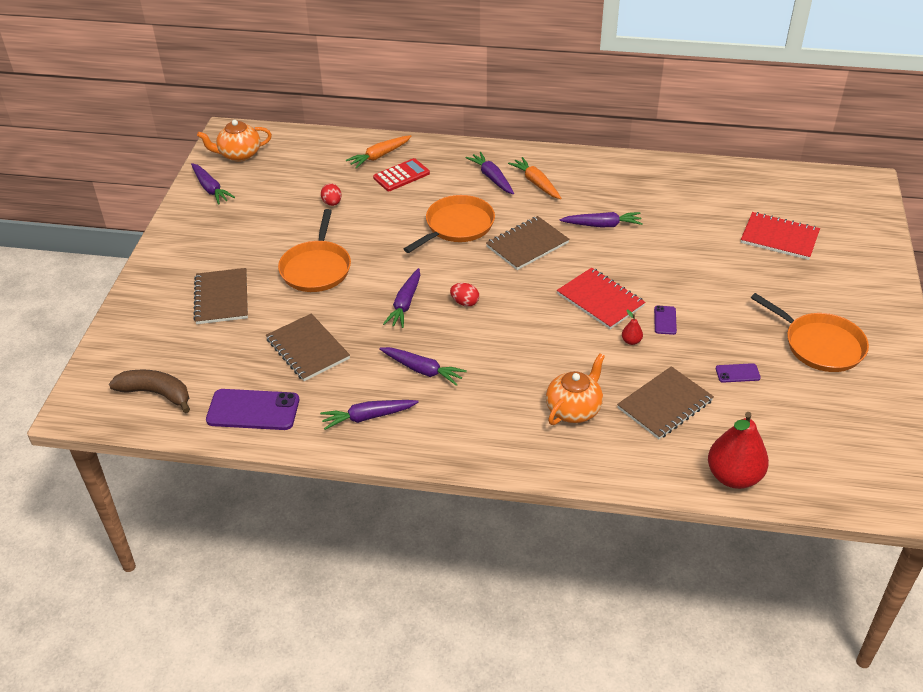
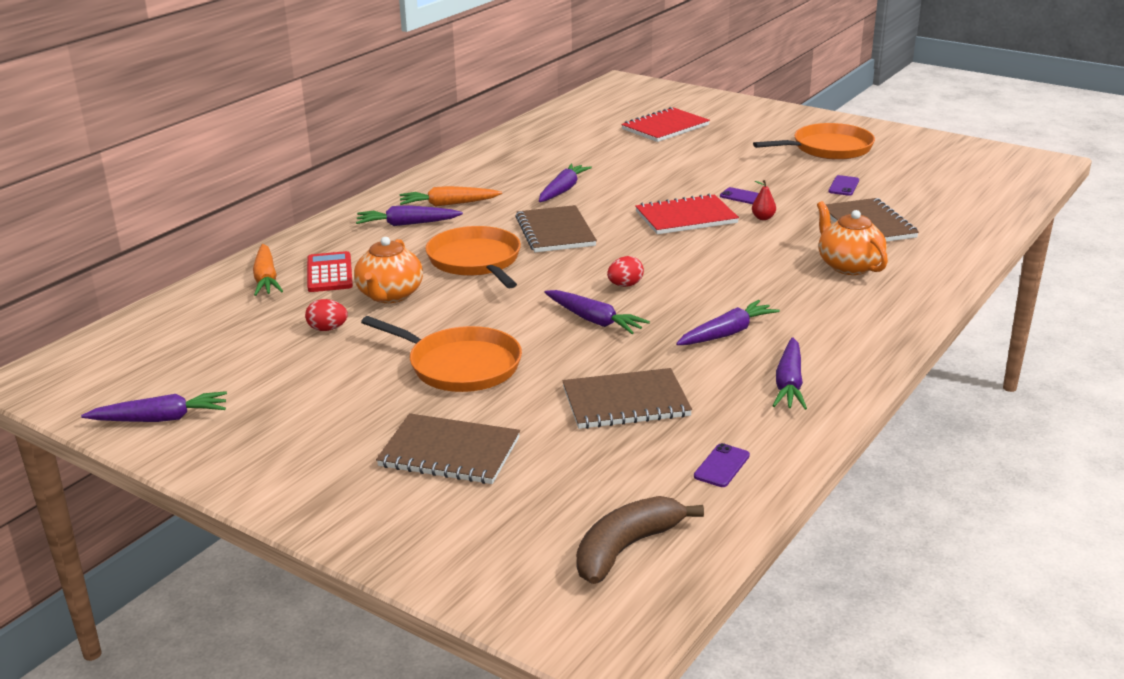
camera: 65 degrees left, 15 degrees down
(239, 154) = (105, 379): orange teapot -> orange teapot (389, 295)
(253, 410) = (721, 466): purple phone -> purple phone, size x0.49
(734, 476) = (982, 219): red pear -> none

